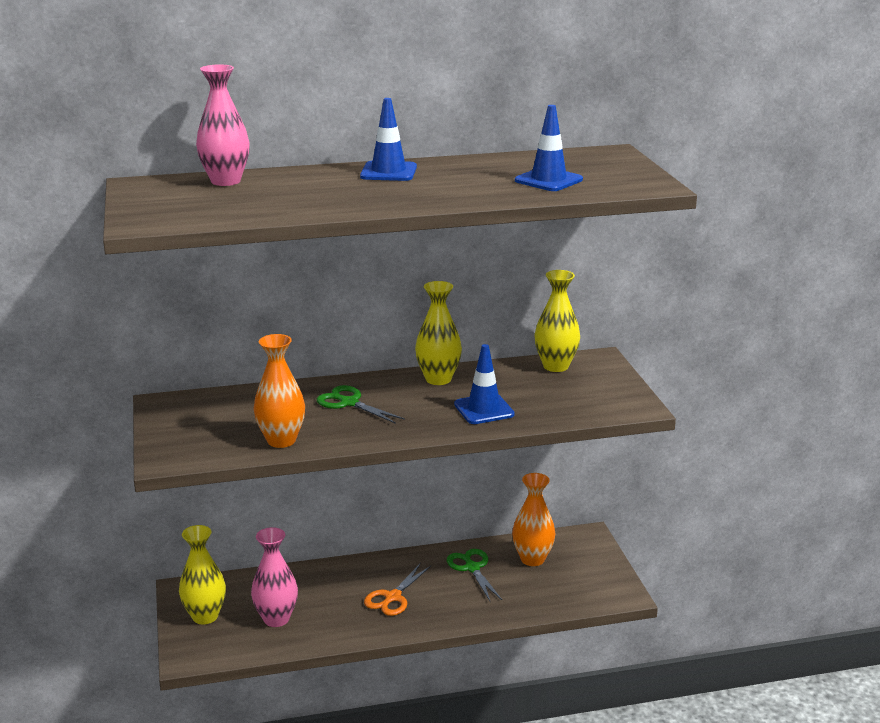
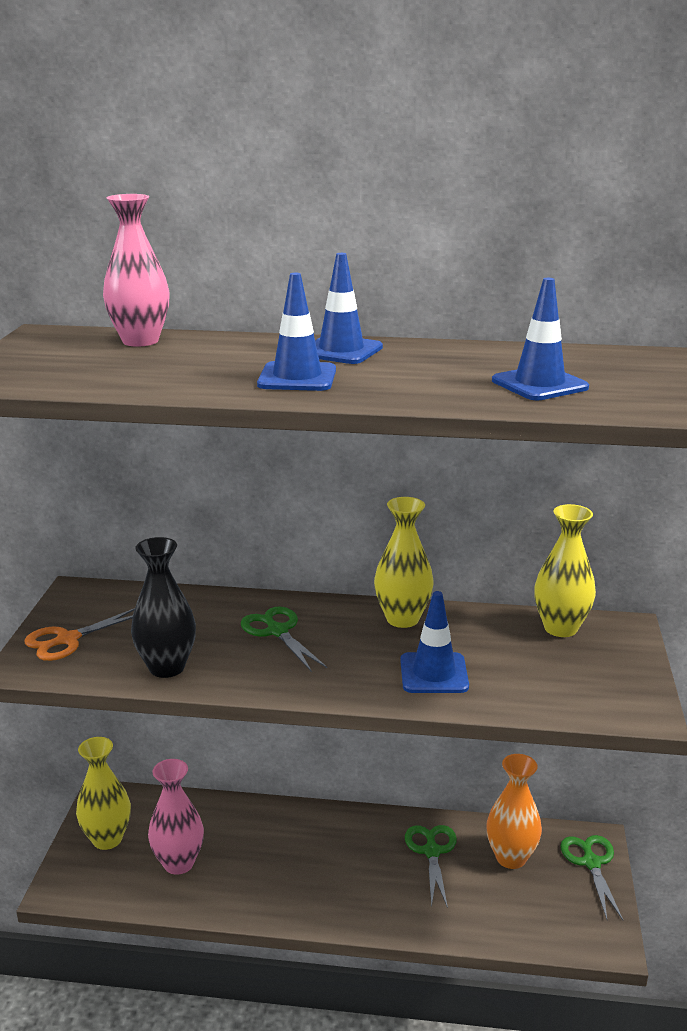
camera: 20 degrees right, 0 degrees up
(281, 440) = (167, 667): orange vase -> black vase
(378, 194) = (297, 377): none -> blue traffic cone
(392, 597) = (320, 869): orange scissors -> orange scissors (67, 640)
(591, 550) = (591, 863): none -> green scissors

